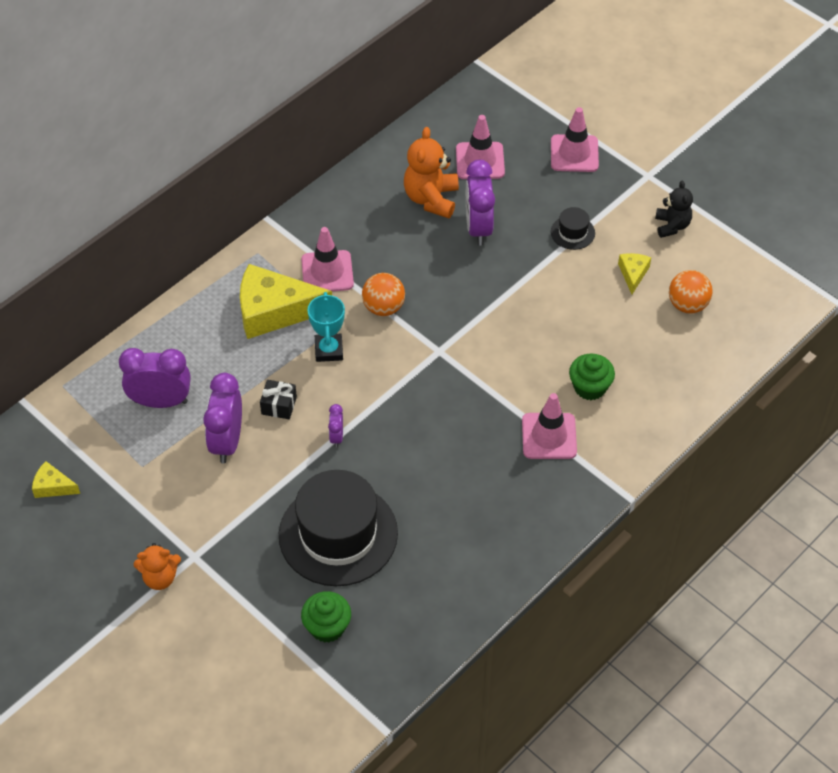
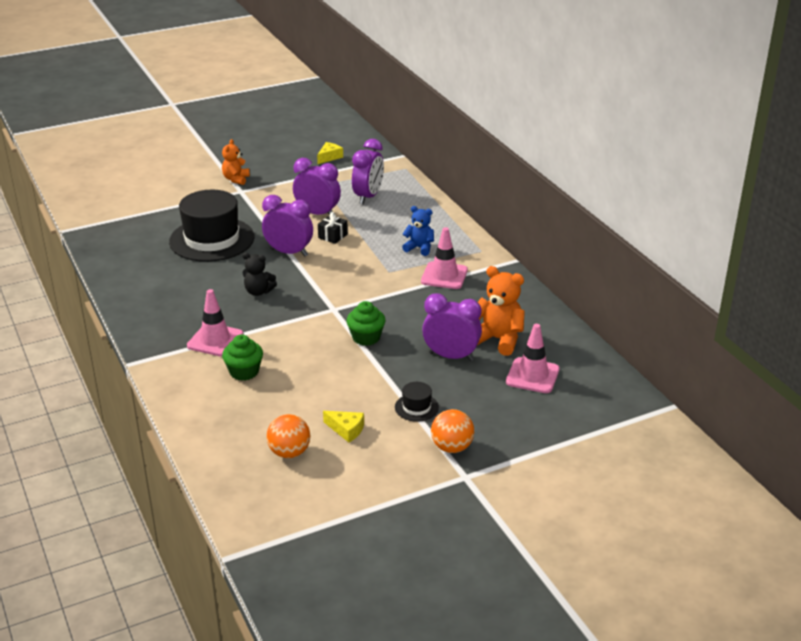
camera: 110 degrees right, 20 degrees down
(274, 311) = (419, 248): yellow cheese -> blue teddy bear
(327, 627) = (150, 224): green cupcake -> green cupcake (366, 337)
(329, 350) = (367, 263): turquoise trophy -> none
(336, 437) = (289, 252): purple clock -> purple clock, size x2.06
(383, 307) = (393, 293): orange ball -> orange ball (452, 447)
(574, 153) = (517, 435): pink traffic cone -> none
(672, 226) = (390, 472): black teddy bear -> black teddy bear (258, 292)

